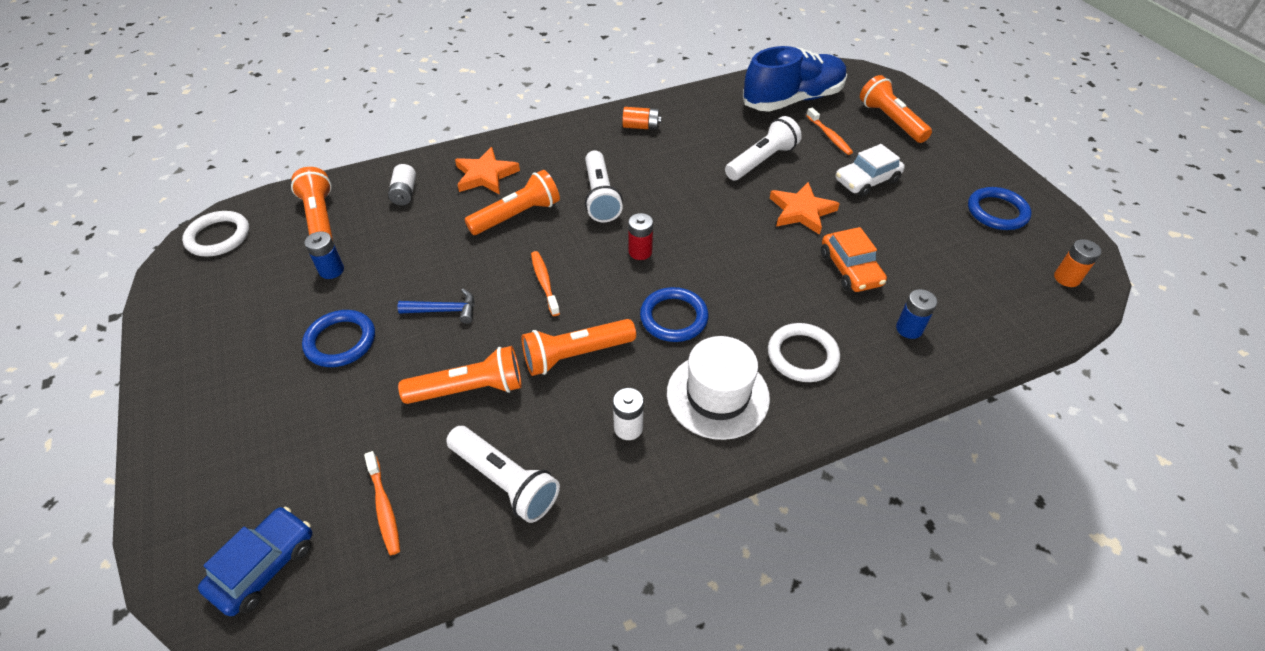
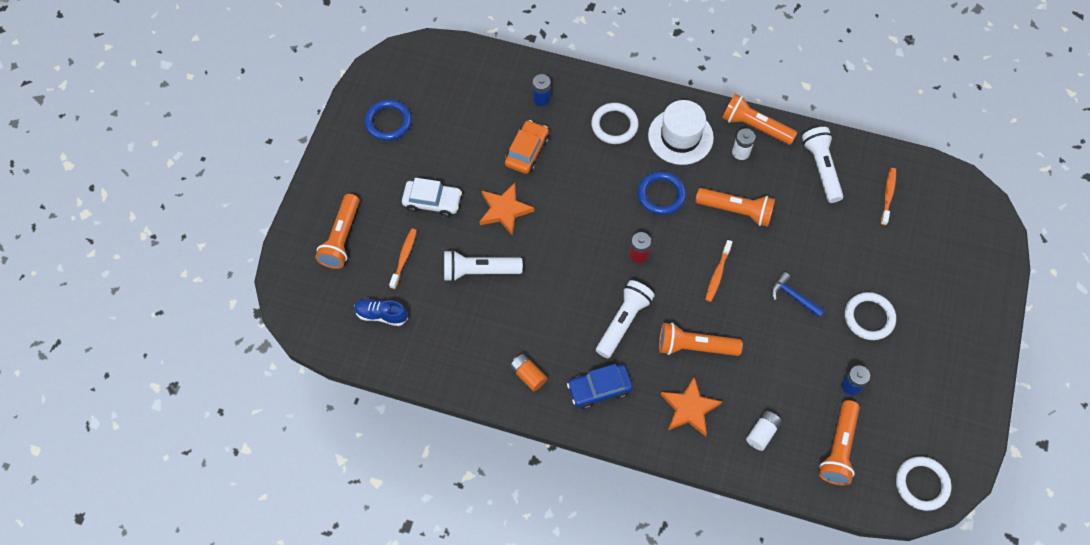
camera: 140 degrees left, 15 degrees up
(264, 566) = (956, 205): blue car -> blue car (599, 389)
(340, 341) = (869, 317): blue ring -> white ring
(469, 389) = (809, 231): orange flashlight -> orange flashlight (755, 127)
(793, 100) = (381, 315): blue shoe -> blue shoe, size x0.47
(1066, 278) = (418, 62): orange battery -> none

